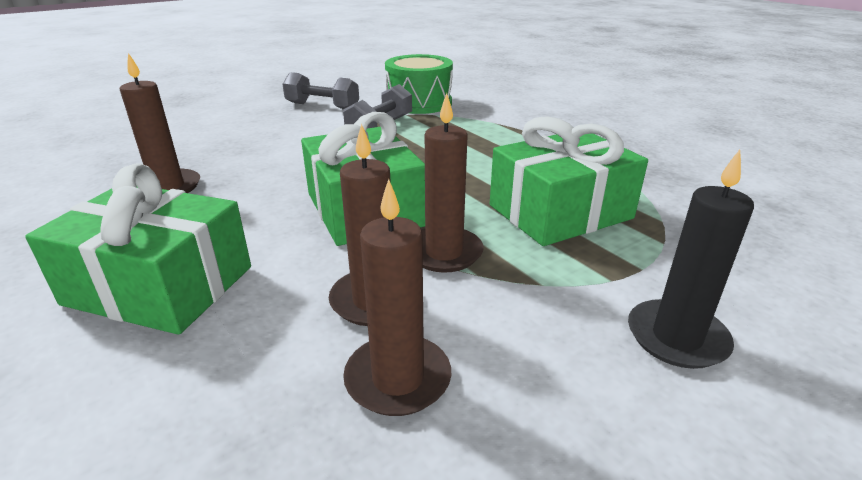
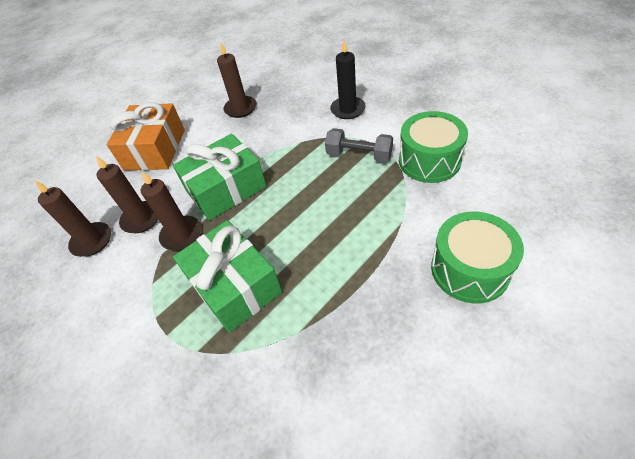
camera: 85 degrees right, 20 degrees up
(160, 285) = (155, 149): green gift -> orange gift
(322, 106) = (390, 112): grey dumbbell -> none
(560, 109) = (469, 269): none -> green drum
(676, 337) = (104, 348): black candle -> black candle (348, 109)

